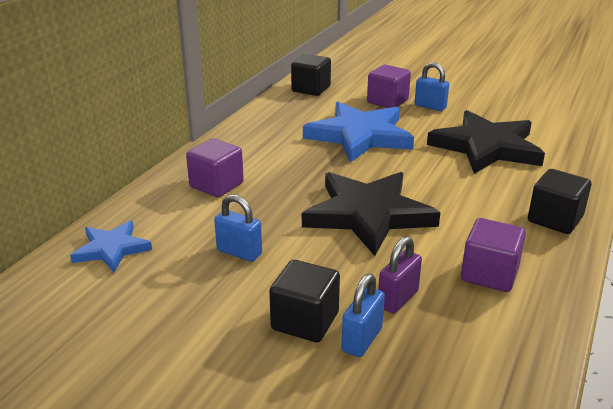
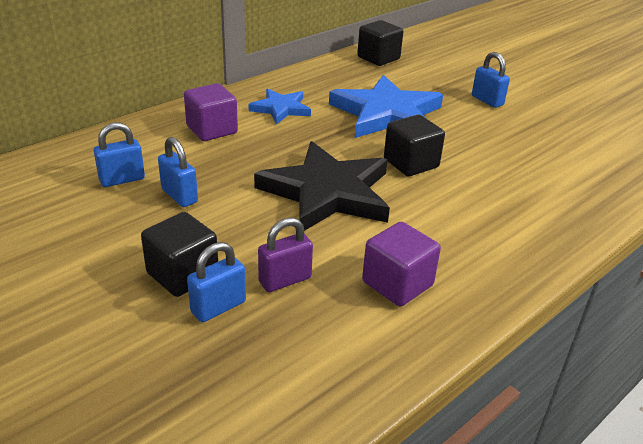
camera: 20 degrees right, 5 degrees up
(111, 249) = (78, 164): blue star -> blue star (281, 109)
(170, 252) = (122, 179): none -> blue padlock
(387, 101) = (446, 86): purple cube -> none
(486, 147) = (511, 156): black star -> none
(554, 219) = (520, 248): black cube -> black cube (411, 163)

